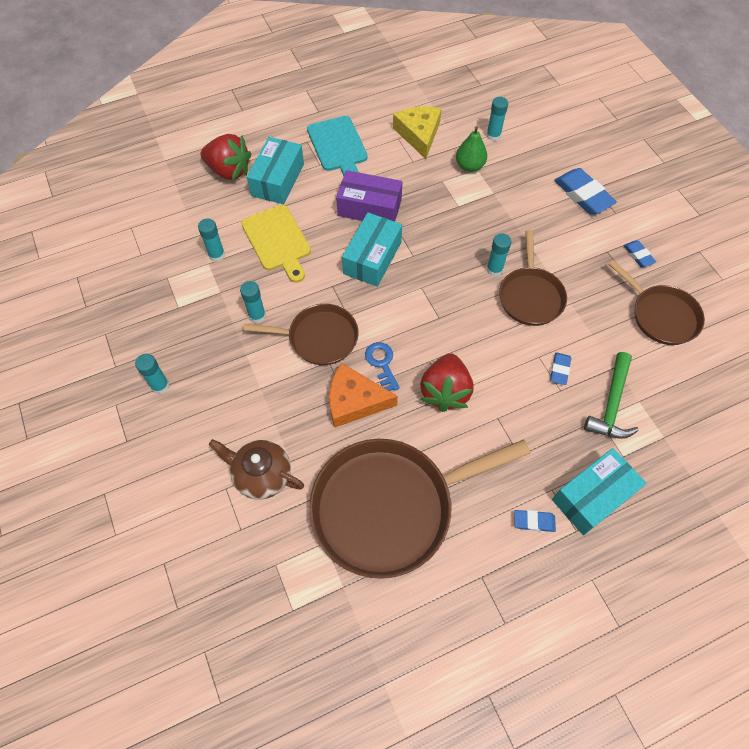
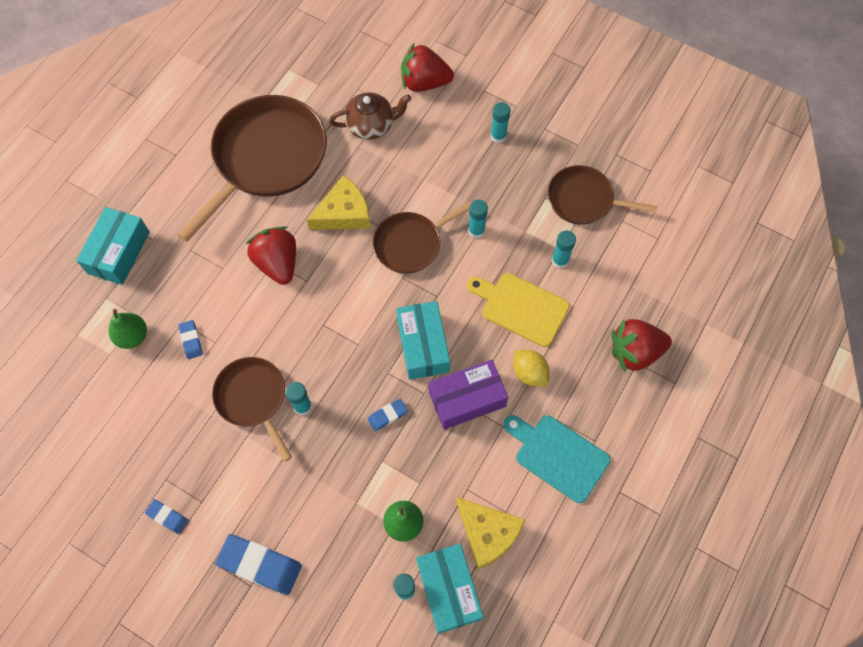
camera: 145 degrees right, 5 degrees up
(172, 489) = (424, 83): none -> red strawberry
(278, 180) = (580, 373): turquoise box -> turquoise box (448, 590)
(312, 199) = (529, 373): none -> yellow lemon
(354, 401) = (344, 213): orange cheese -> yellow cheese
(382, 363) = (344, 255): blue key -> none
(534, 522) = (156, 209): blue eraser -> blue eraser (387, 415)
(611, 404) = (132, 336): green hammer -> green pear
(661, 316) = (118, 456): brown pan -> brown pan (583, 200)

